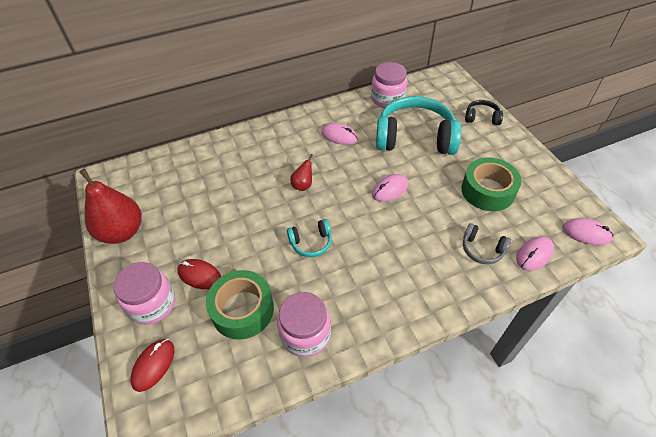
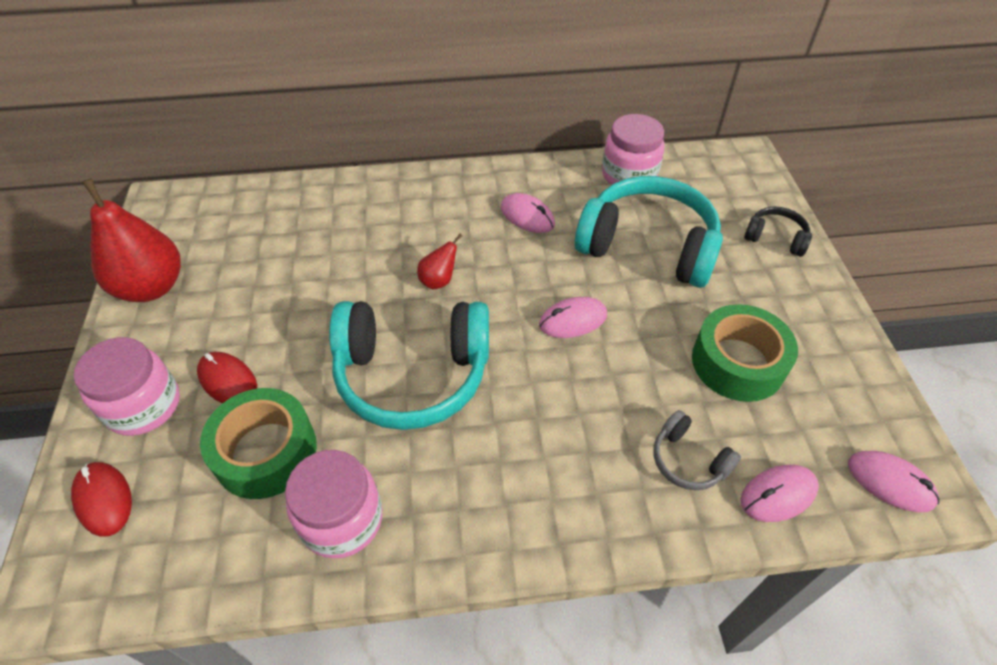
camera: 15 degrees right, 0 degrees up
(153, 365) = (103, 500): red mouse -> red mouse turned 75 degrees counterclockwise
(311, 243) = (413, 374): turquoise headphones -> turquoise headphones, size x2.20

